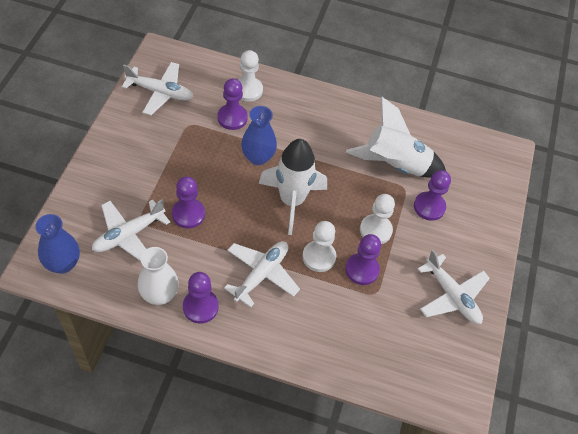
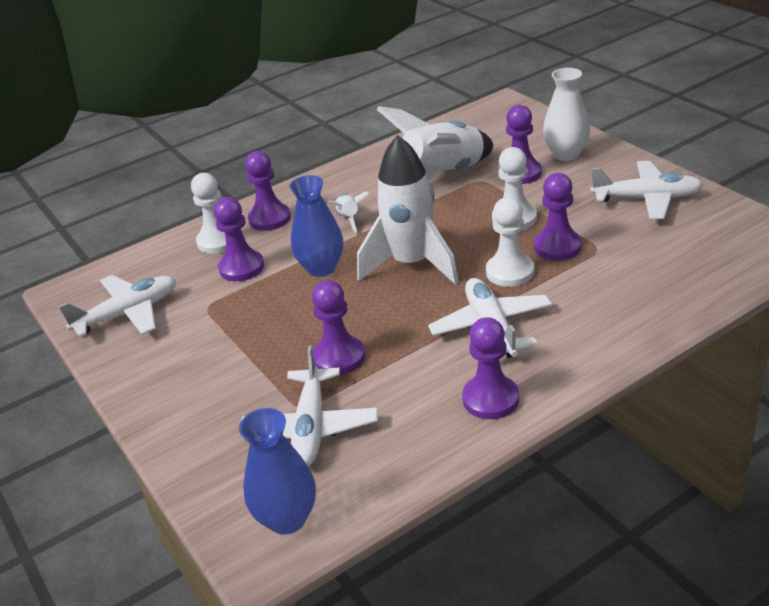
camera: 40 degrees left, 20 degrees down
(159, 295) = (436, 432): white vase -> white vase (566, 154)
(286, 101) = (270, 219): none -> purple pawn
(313, 142) = (349, 219): none -> white rocket

